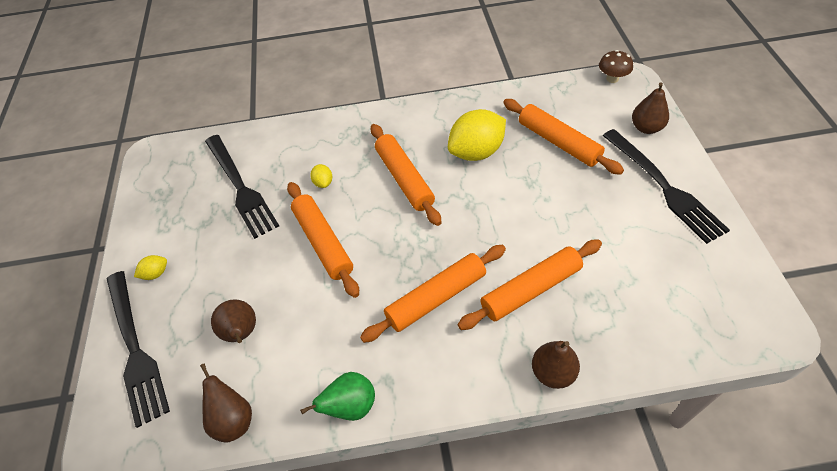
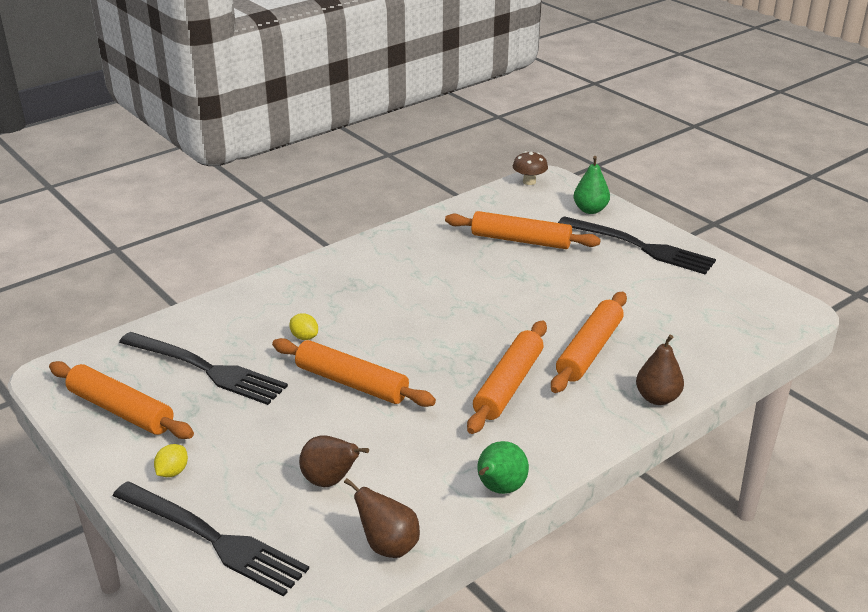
camera: 35 degrees left, 20 degrees down
(404, 179) = (392, 309): orange rolling pin -> orange rolling pin (121, 410)
(476, 152) = (448, 268): yellow lemon -> none
(646, 128) = (590, 210): brown pear -> green pear

